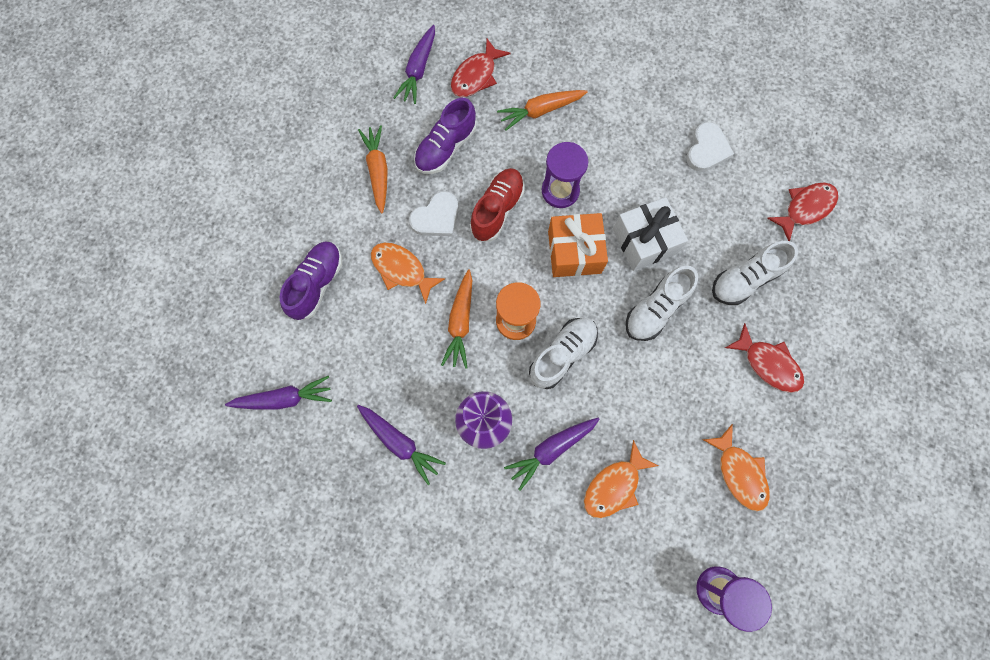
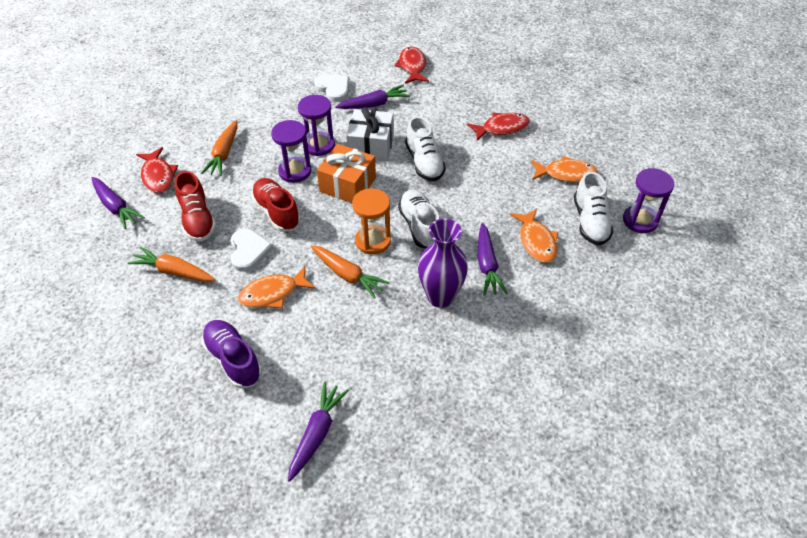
camera: 60 degrees left, 25 degrees down
(400, 442) = (417, 361): purple carrot -> purple carrot (374, 104)
(446, 148) = (197, 219): purple shoe -> red shoe
(611, 190) = (319, 145): none -> purple hourglass
(745, 279) = (437, 112): white shoe -> white shoe (590, 222)

